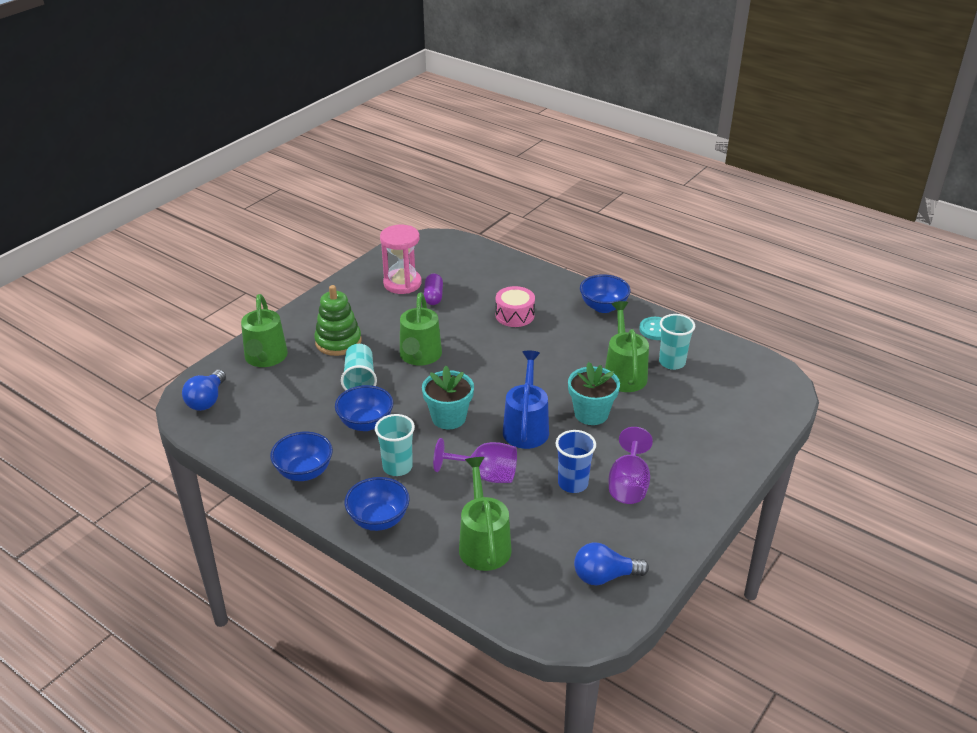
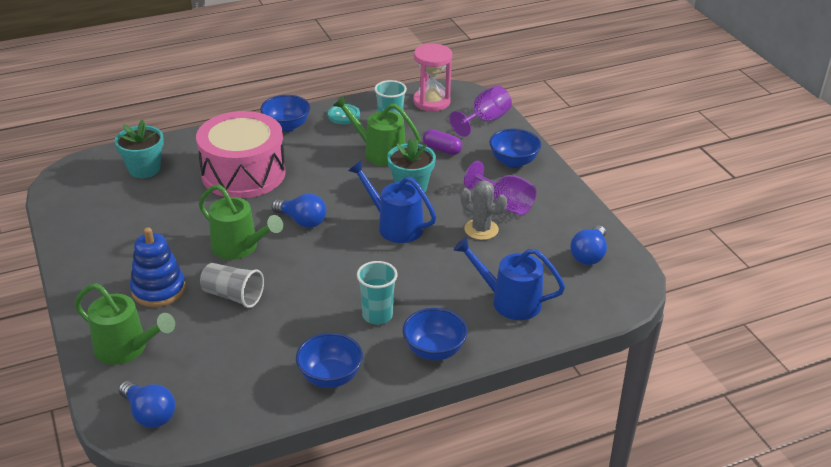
camera: 60 degrees left, 0 degrees up
(338, 342) = (158, 289): green stacking toy -> blue stacking toy
(360, 380) = (233, 296): turquoise cup -> grey cup
(366, 423) = (300, 314): blue bowl -> blue bowl (513, 162)
(402, 283) = (115, 217): pink hourglass -> pink hourglass (431, 102)
(433, 296) = (160, 206): purple capsule -> purple capsule (442, 149)
(448, 418) = (342, 262): turquoise flower pot -> turquoise flower pot (144, 169)
(482, 373) = (302, 221): none -> blue light bulb
(483, 543) = (509, 301): green watering can -> blue watering can
(485, 475) = (432, 269): purple goblet -> purple goblet (485, 120)
(514, 315) = (243, 173): pink drum -> pink drum, size x2.07
(573, 483) = (481, 229): blue cup -> grey cactus

